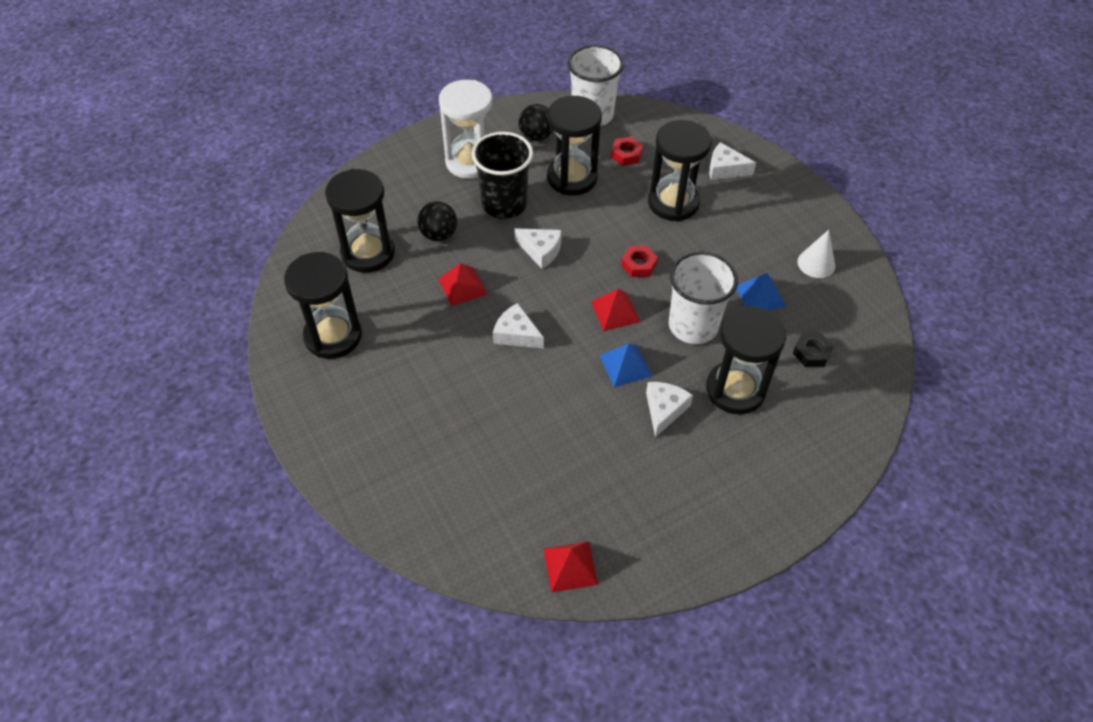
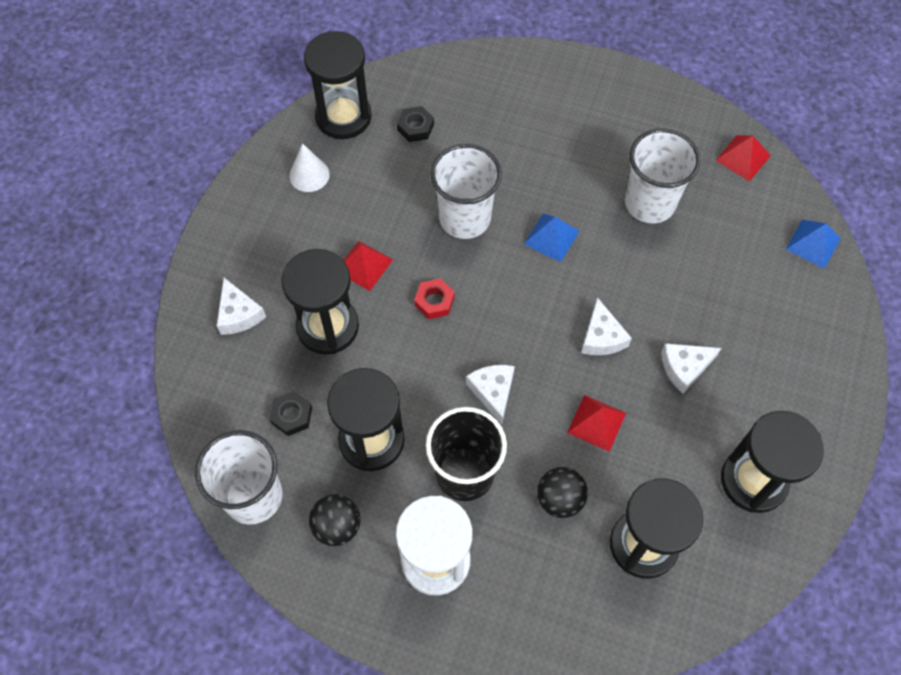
camera: 130 degrees left, 10 degrees up
(593, 454) = (649, 203): none -> white cup
(615, 311) = (504, 282): red pyramid -> red pyramid (364, 265)
(626, 154) = (291, 416): red nut -> black nut
(664, 409) = (565, 185): white cheese -> white cheese (684, 368)
(735, 390) = (500, 153): black hourglass -> black hourglass (343, 117)
(760, 296) = (385, 192): blue pyramid -> blue pyramid (813, 243)

